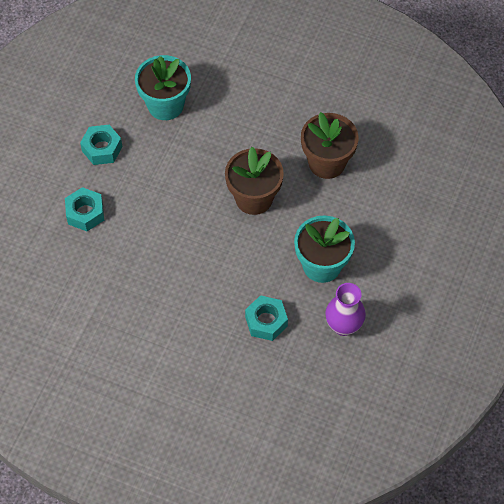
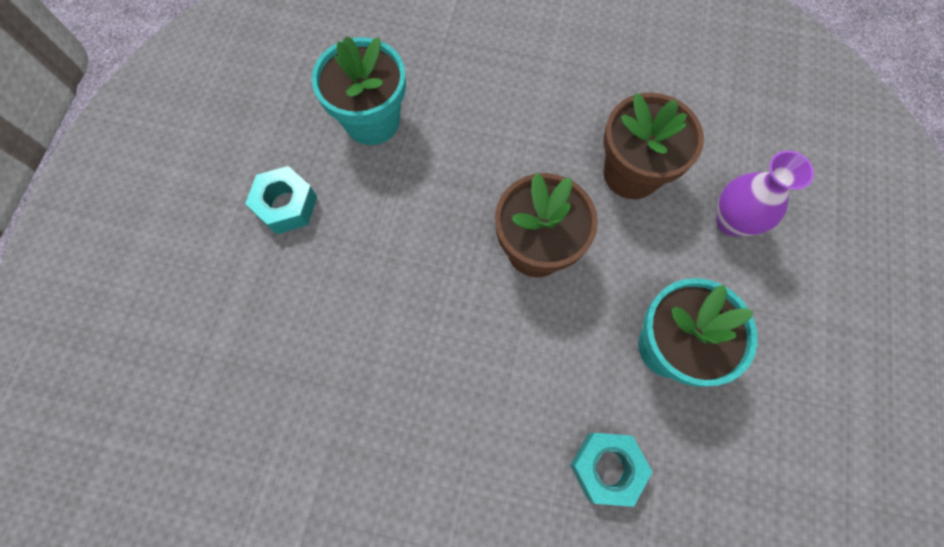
camera: 10 degrees left, 10 degrees up
(85, 213) = (274, 319): turquoise nut -> none
(343, 326) = (733, 452): purple vase -> purple vase (731, 221)

